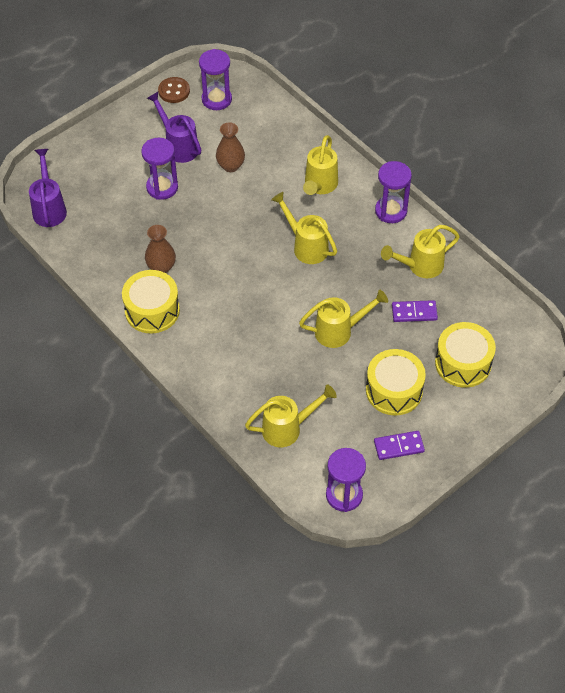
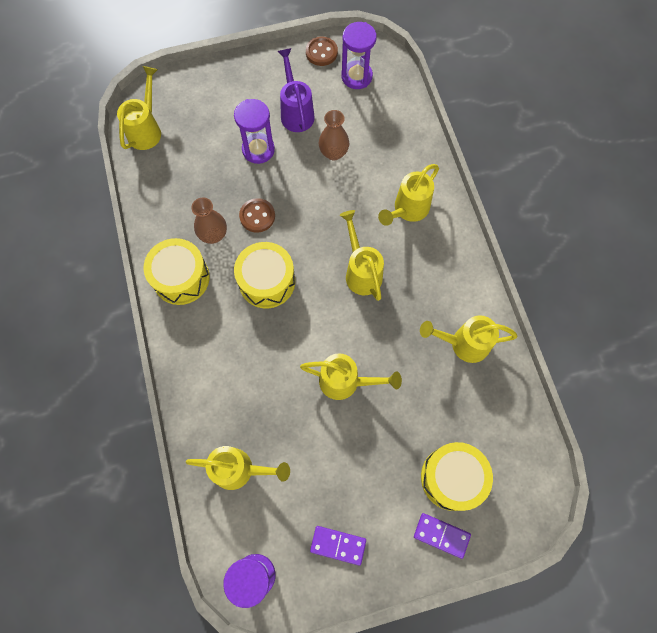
camera: 25 degrees right, 15 degrees up
(49, 208) = (146, 129): purple watering can -> yellow watering can
(192, 238) = (257, 216): none -> brown button
(391, 211) = (464, 268): purple hourglass -> none
(394, 390) = (366, 476): yellow drum -> yellow drum (267, 281)
(414, 312) = (431, 395): purple domino -> purple domino (441, 535)

